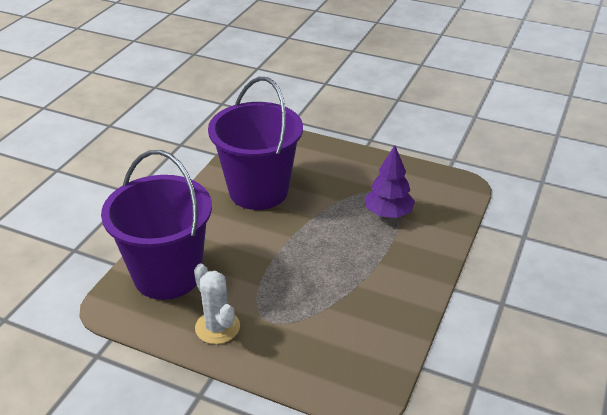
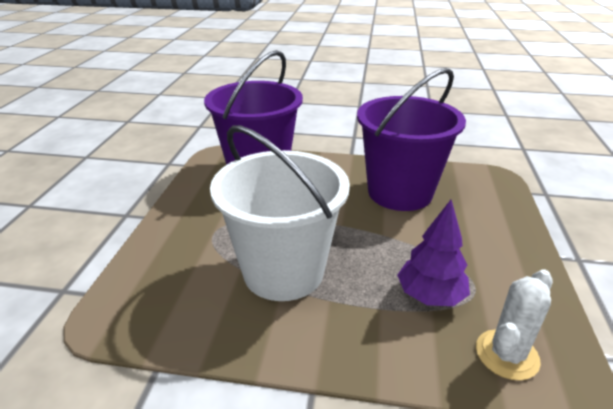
camera: 75 degrees right, 5 degrees down
(217, 327) = (201, 206): white cactus -> white cactus (506, 354)
(340, 282) = (283, 271): none -> white bucket

